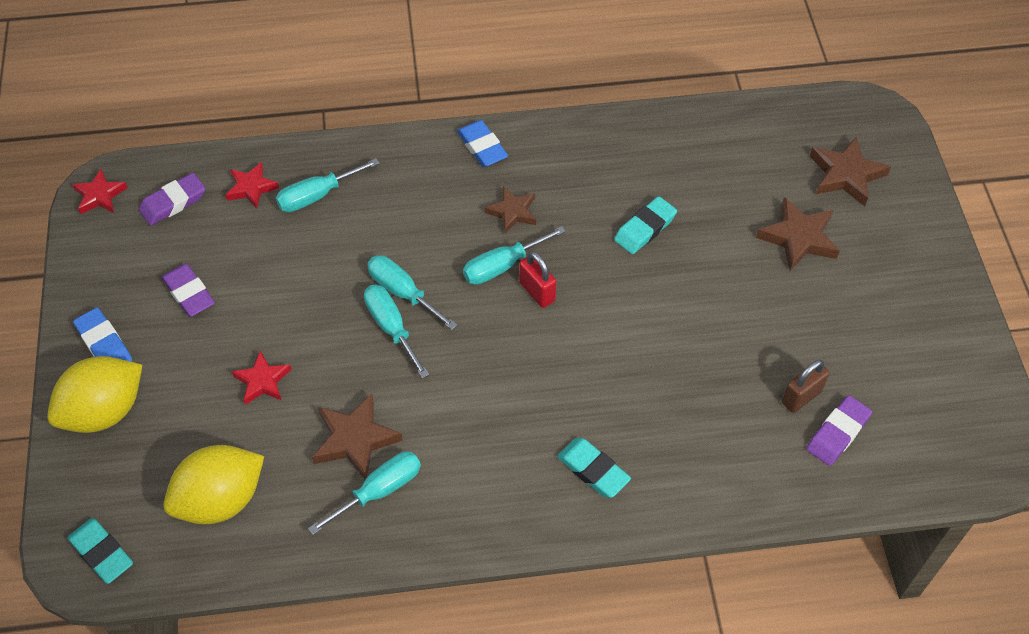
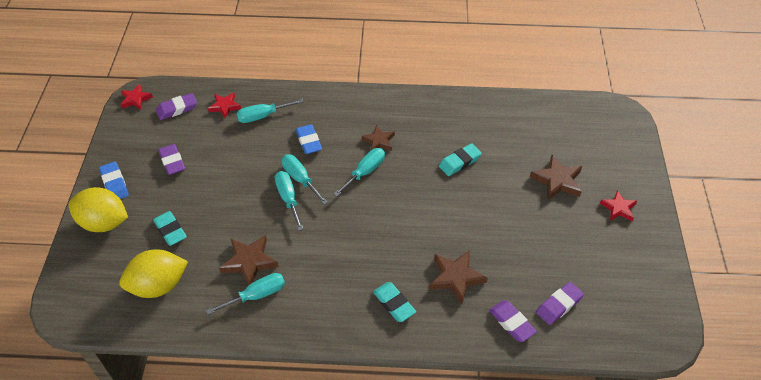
camera: 10 degrees right, 5 degrees down
(102, 553) = (79, 306): turquoise eraser -> turquoise eraser (170, 230)
(104, 411) = (104, 222): yellow lemon -> yellow lemon turned 45 degrees clockwise
(262, 381) = (202, 219): red star -> red star (618, 208)
(482, 147) = (369, 101): blue eraser -> blue eraser (309, 141)
(502, 266) = (365, 172): turquoise screwdriver -> turquoise screwdriver turned 150 degrees clockwise
(537, 292) = (383, 190): red padlock -> none
(774, 471) = (511, 323): none -> purple eraser
(801, 397) = (539, 279): brown padlock -> none
(846, 175) = (595, 147): brown star -> brown star (456, 278)

